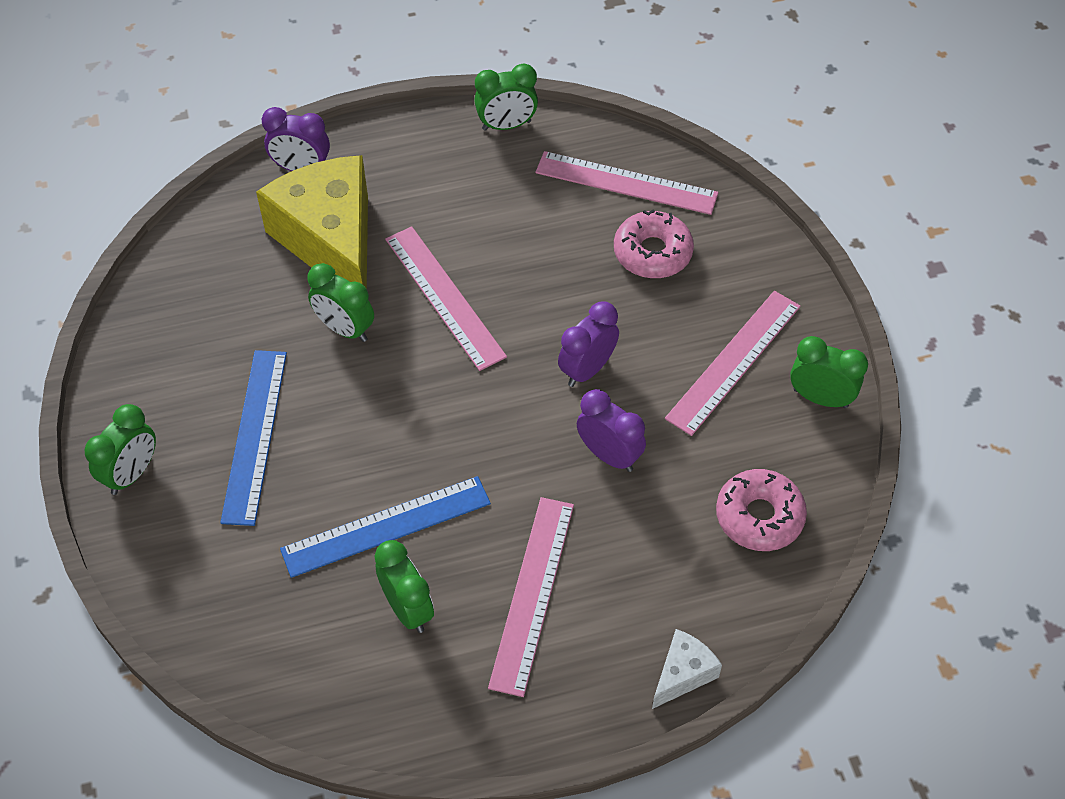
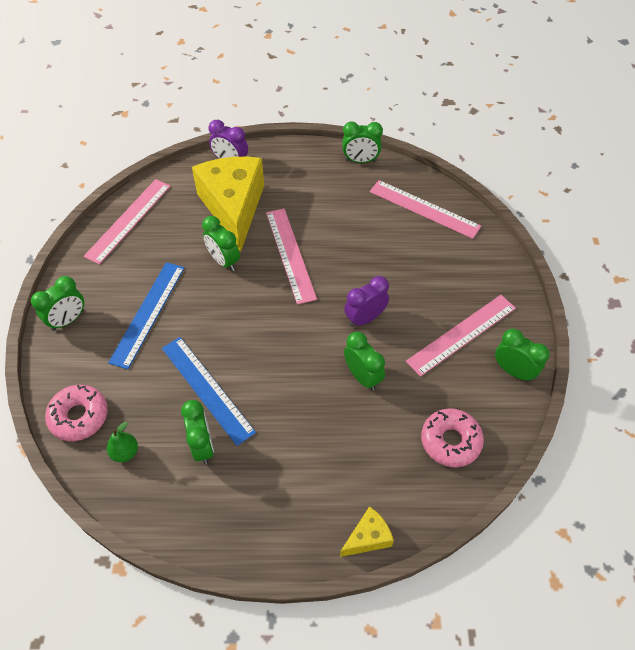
camera: 15 degrees right, 0 degrees up
(295, 645) = (125, 452): none -> green pear
(386, 526) = (207, 389): blue ruler -> blue ruler turned 60 degrees clockwise
(532, 594) = (285, 456): pink ruler -> pink ruler (128, 220)
(609, 455) = (362, 376): purple clock -> green clock
(652, 253) = (428, 254): pink donut -> pink donut (79, 416)
(682, 674) = (368, 537): white cheese -> yellow cheese

